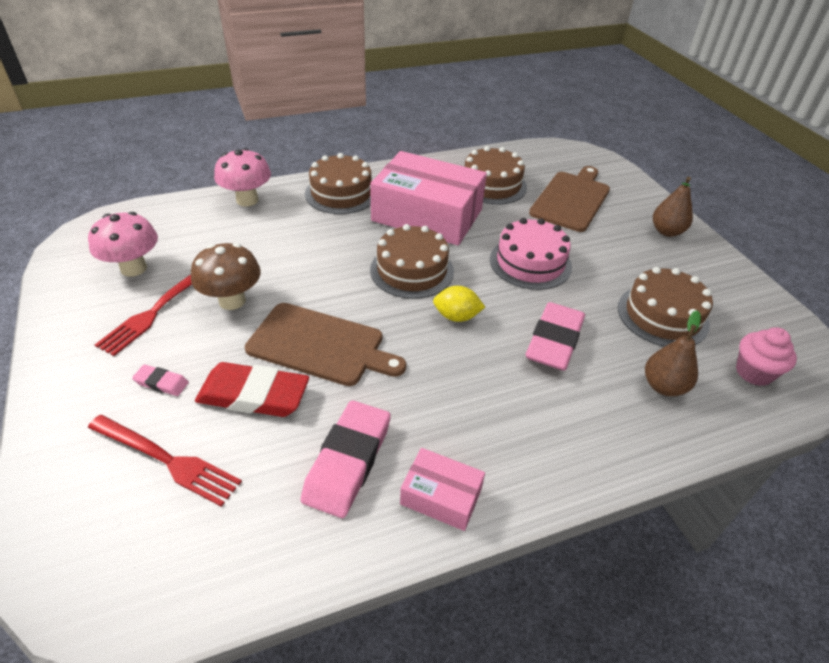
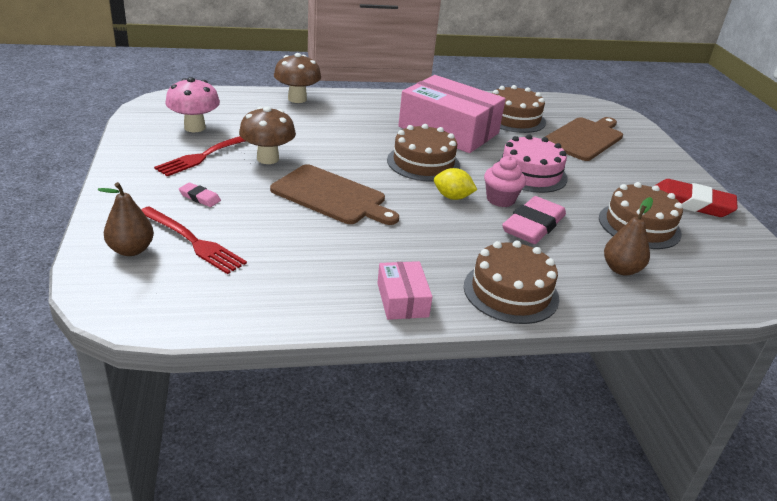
camera: 10 degrees right, 10 degrees down
(247, 200) = (297, 99): pink mushroom -> brown mushroom
(254, 395) = (269, 216): red eraser -> red eraser (691, 203)
(341, 193) = (378, 105): brown cake -> brown cake (511, 292)
(347, 461) = (333, 267): pink eraser -> none
(441, 496) = (402, 300): pink box -> pink box turned 45 degrees clockwise
(666, 231) = (666, 172): brown pear -> brown pear (131, 250)
(754, 372) = (710, 275): pink cupcake -> pink cupcake (500, 199)

